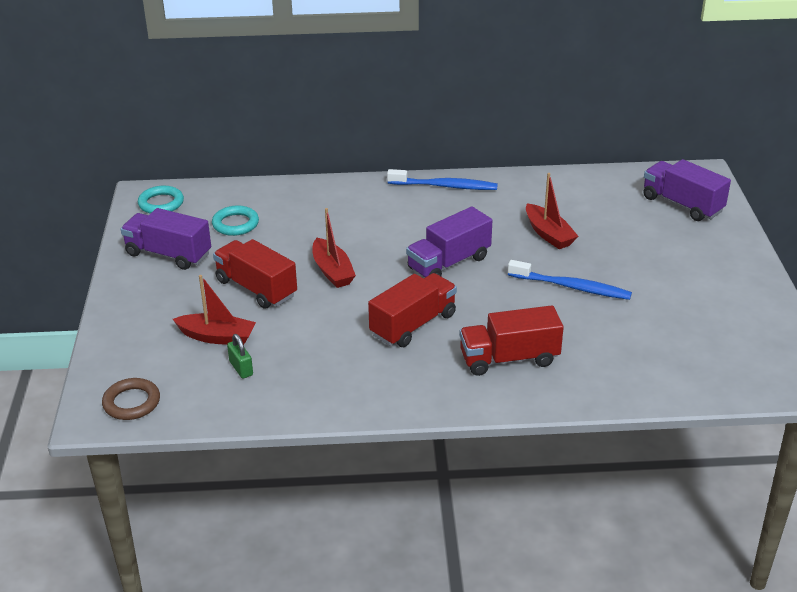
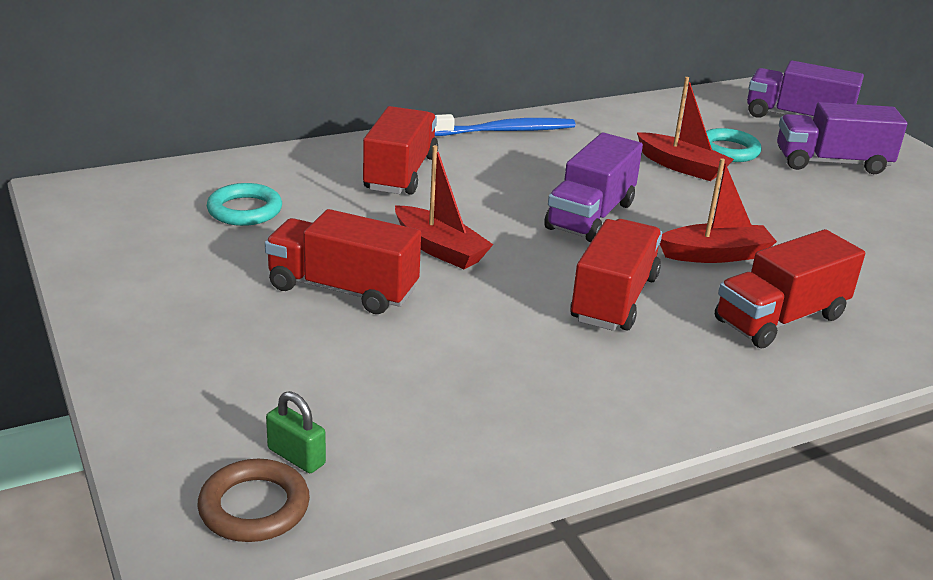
camera: 25 degrees left, 5 degrees down
(161, 203) = (104, 199): turquoise ring -> turquoise ring (728, 150)
(168, 254) = (163, 264): purple truck -> purple truck (831, 163)
(217, 337) = (332, 369): red boat -> red boat (715, 255)
(241, 368) = (408, 409): green padlock -> green padlock (296, 456)
(349, 211) = (400, 173): none -> red truck
(571, 287) = (768, 220): blue toothbrush -> none

